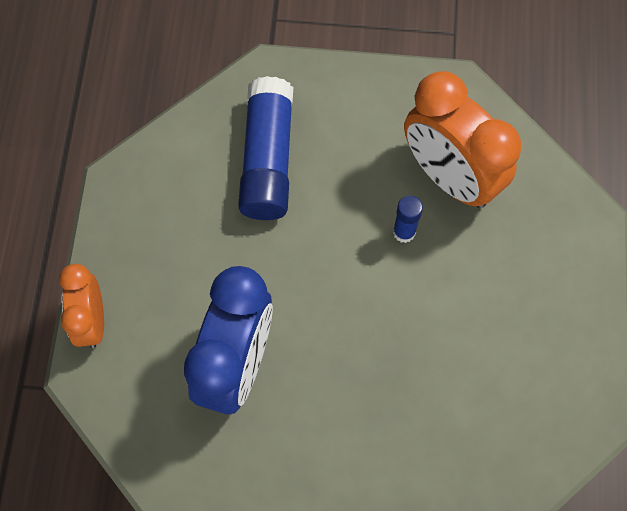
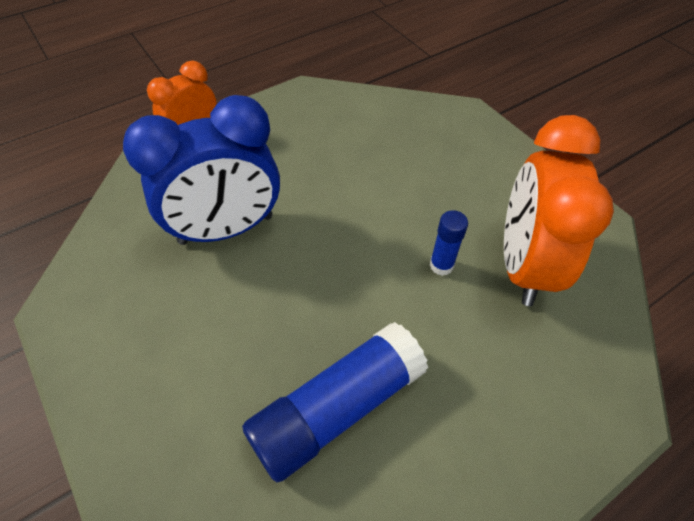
camera: 50 degrees right, 15 degrees down
(267, 159) = (404, 149): blue glue stick -> blue glue stick (337, 409)

